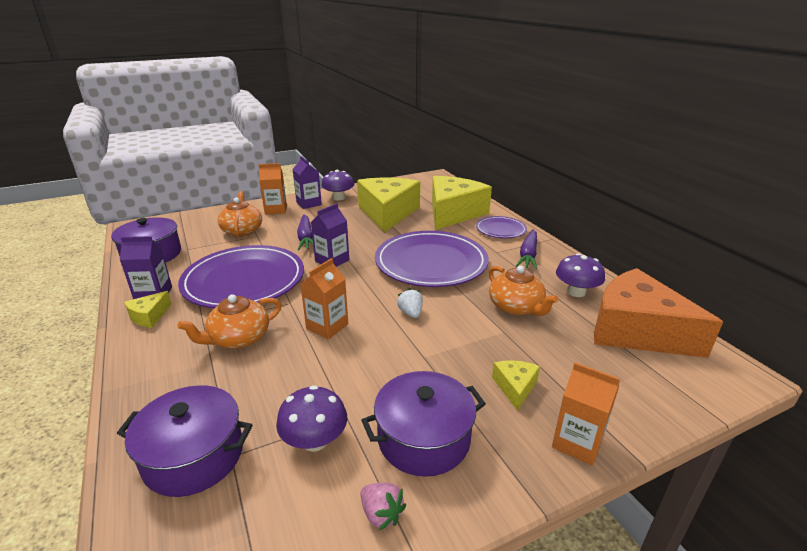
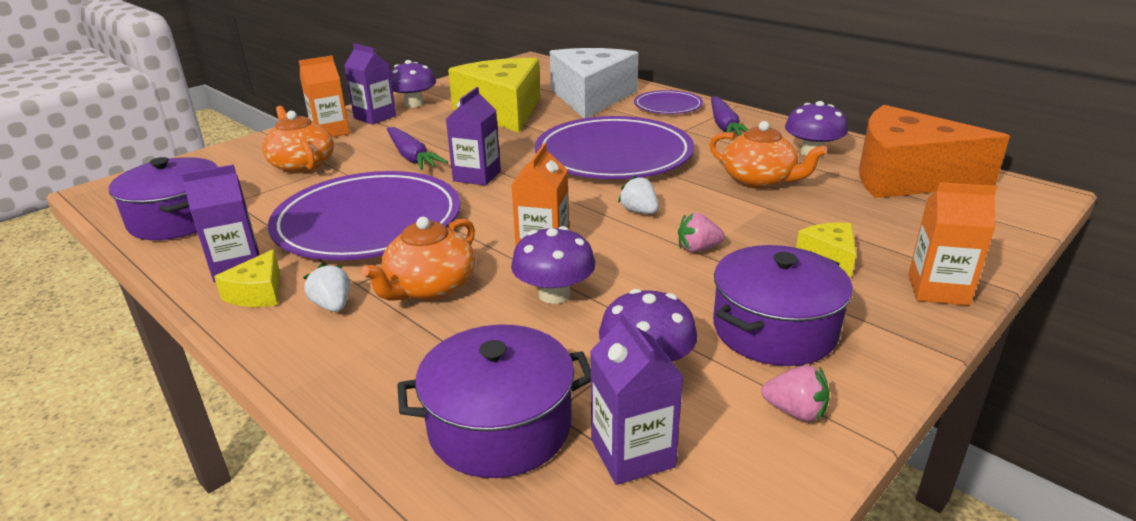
camera: 20 degrees left, 0 degrees up
(178, 336) = (332, 305): none -> white strawberry
(251, 507) = (632, 453): none -> purple carton
(305, 365) = (554, 294): none -> purple mushroom
(425, 354) = (698, 249): none -> pink strawberry
(453, 213) = (591, 97): yellow cheese -> white cheese

